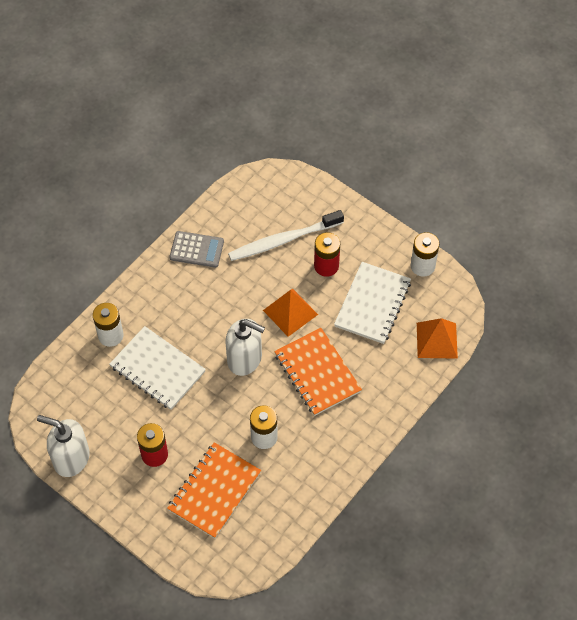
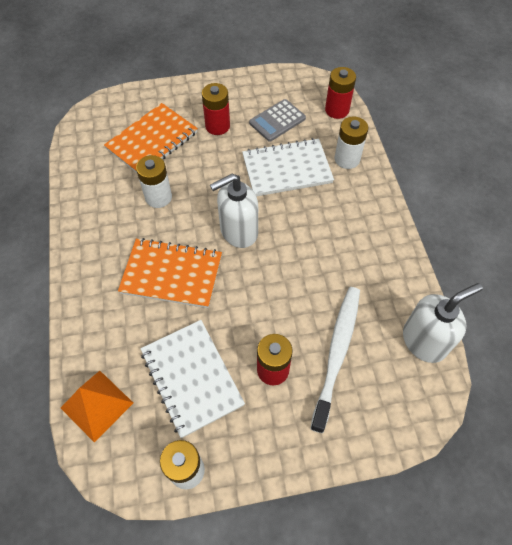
camera: 130 degrees right, 0 degrees up
(58, 378) = (337, 110): none -> red battery
(71, 458) = (263, 83): white soap dispenser -> white soap dispenser (424, 341)
(196, 249) = (386, 271): grey calculator -> grey calculator (277, 121)
(214, 491) = (152, 141): orange notebook -> orange notebook turned 60 degrees clockwise
(290, 312) = (251, 298): orange pyramid -> none

